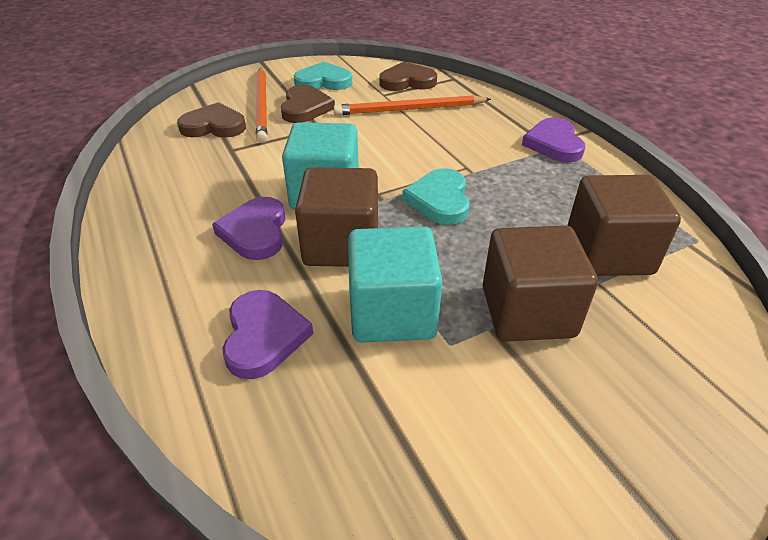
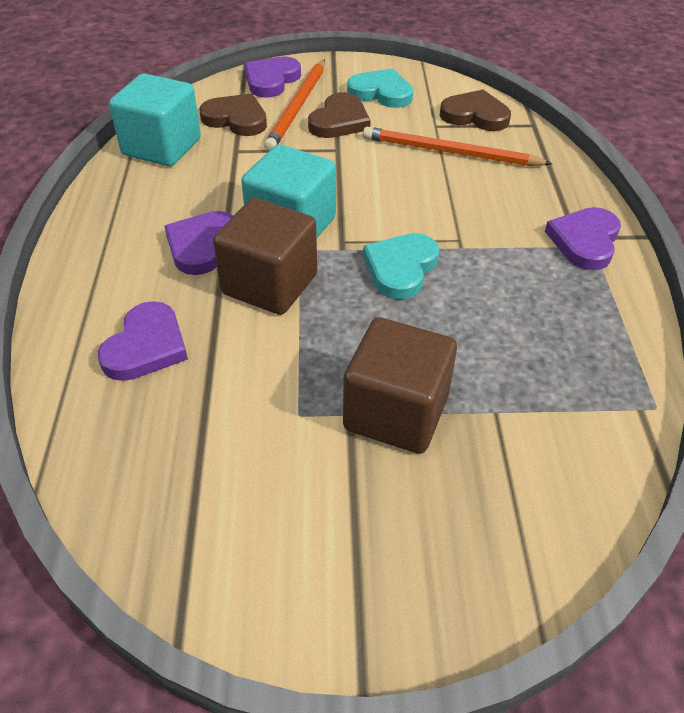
camera: 25 degrees right, 5 degrees up
(224, 91) = (271, 80): none -> purple heart
(392, 313) = (268, 366): turquoise cube -> turquoise cube (162, 147)
(608, 253) = (534, 385): brown cube -> none

